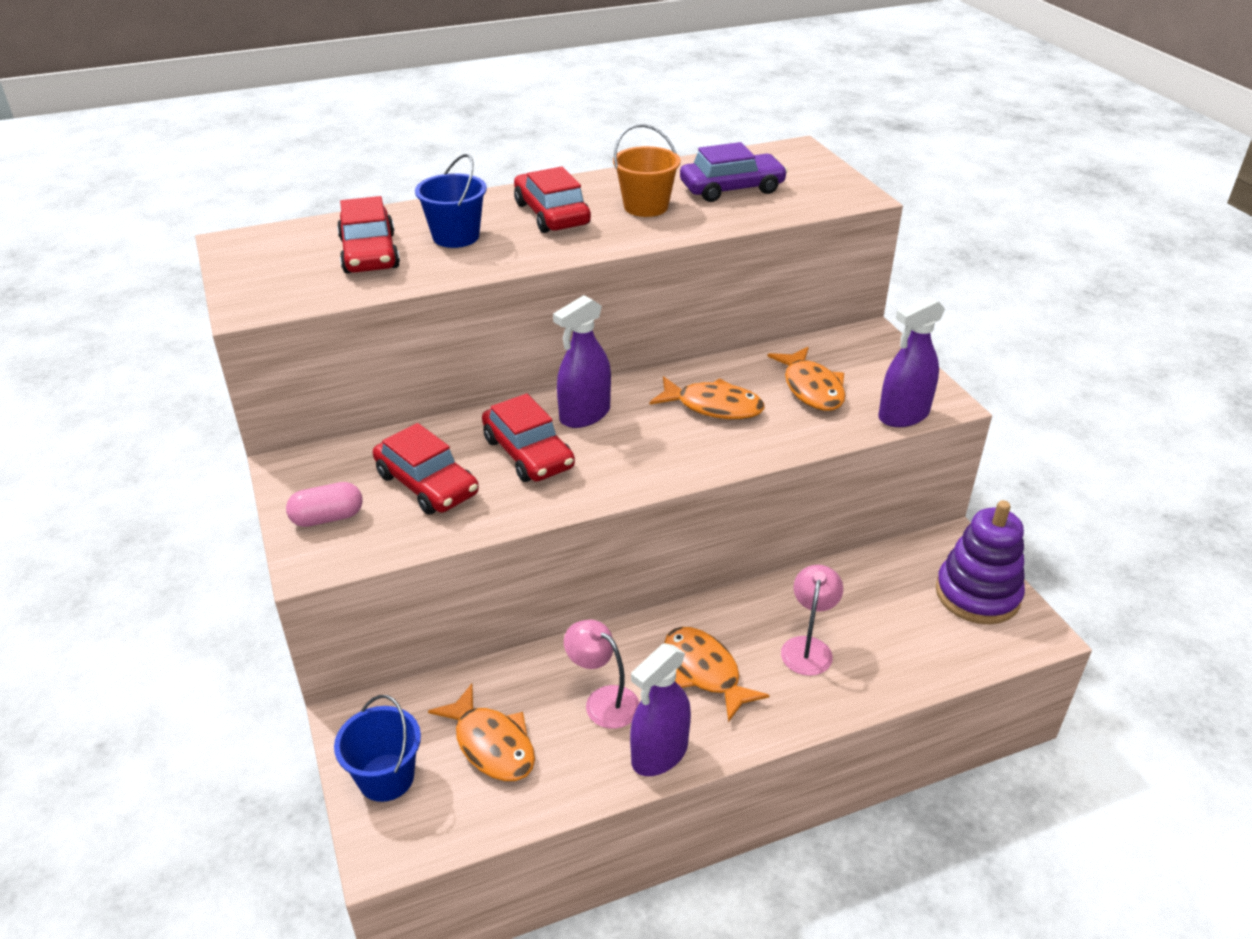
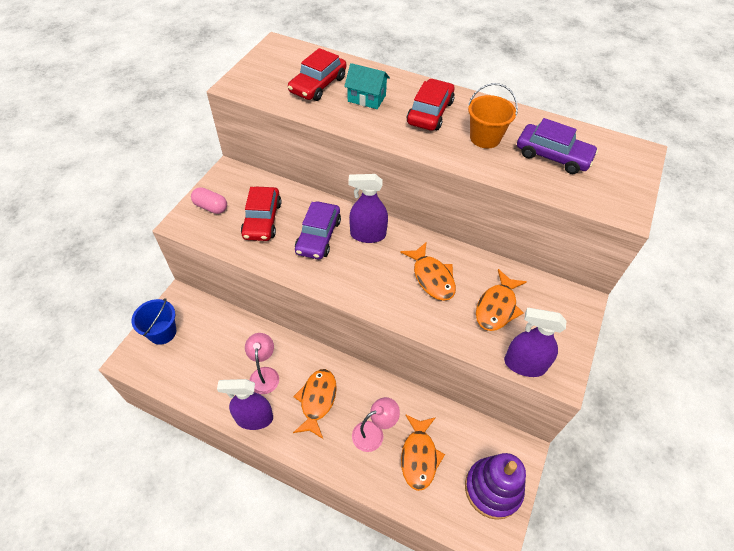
camera: 45 degrees right, 15 degrees up
(456, 236) = (366, 98): blue bucket -> turquoise house
(491, 744) = (207, 353): orange fish -> orange fish (419, 456)
(528, 453) = (318, 236): red car -> purple car

